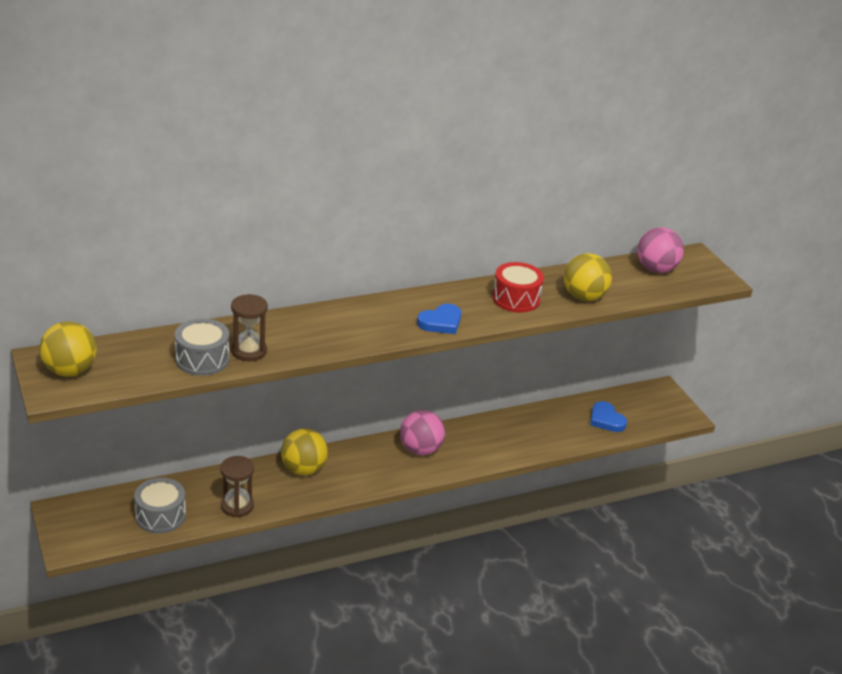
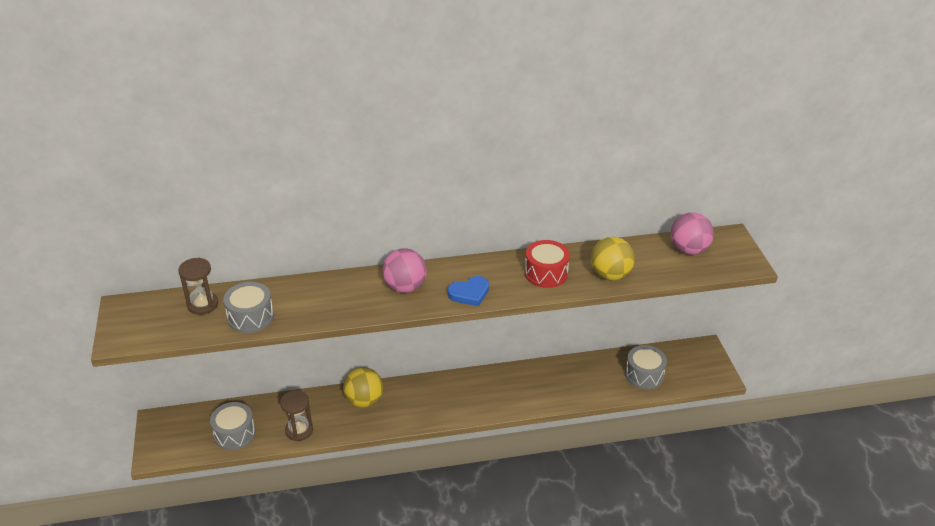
camera: 15 degrees right, 5 degrees up
(70, 371) = (139, 320): yellow ball -> none
(249, 351) = (292, 311): brown hourglass -> brown hourglass (202, 304)
(420, 449) = (469, 390): pink ball -> pink ball (405, 287)
(606, 420) = (644, 375): blue heart -> grey drum

